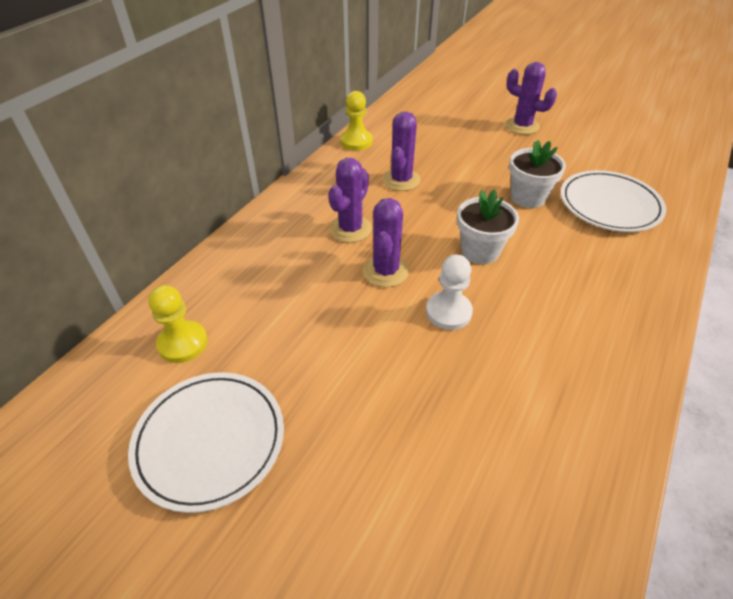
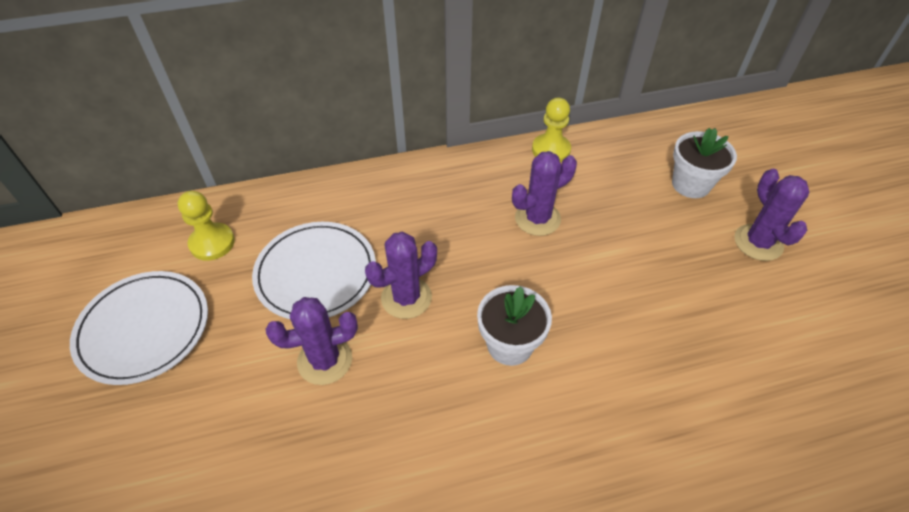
camera: 45 degrees right, 5 degrees up
(350, 229) = (431, 236): purple cactus -> purple cactus (325, 360)
(448, 312) = (404, 377): white pawn -> none
(527, 197) = (639, 328): white flower pot -> white flower pot (690, 184)
(609, 205) = (724, 408): white plate -> white plate (316, 273)

